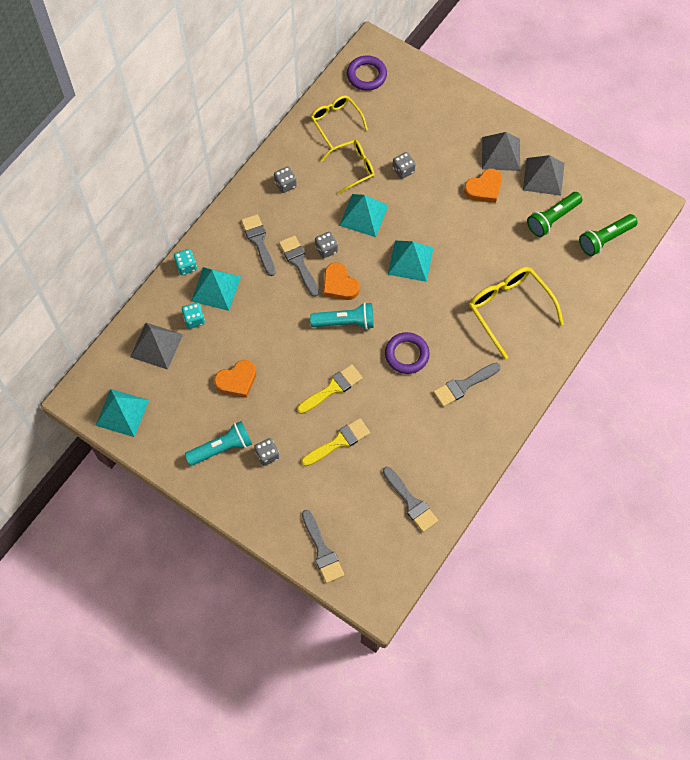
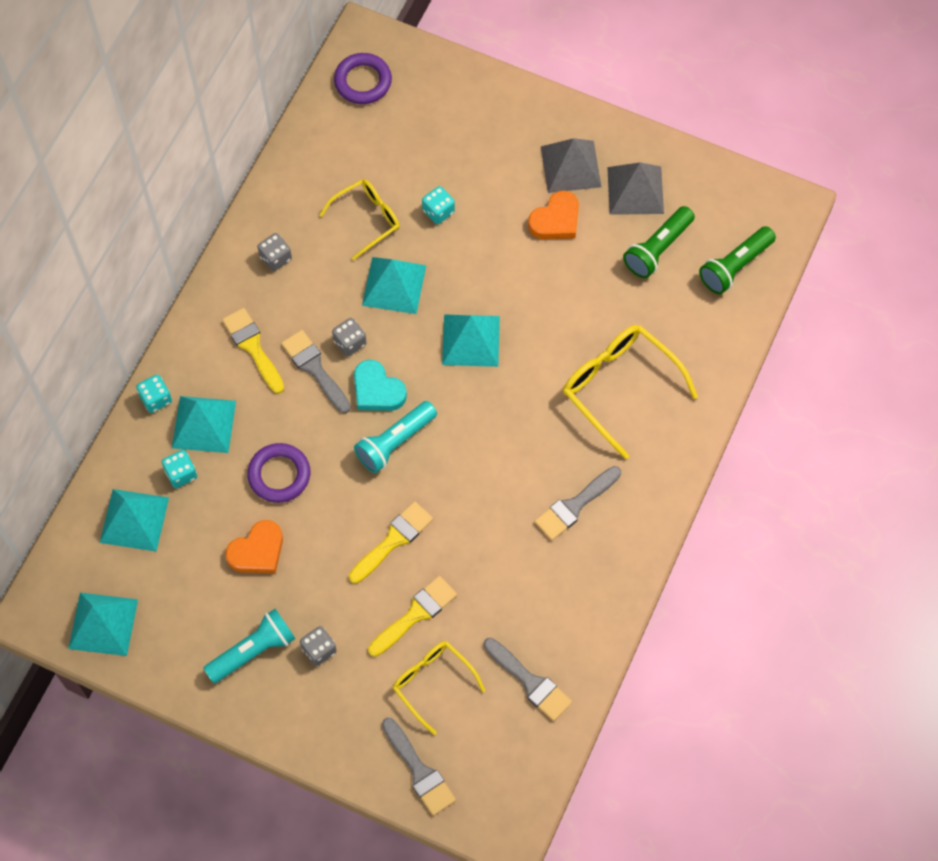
camera: 10 degrees left, 0 degrees up
(156, 345) = (134, 520): grey pyramid -> turquoise pyramid
(259, 242) = (253, 347): grey brush -> yellow brush
(336, 121) = (331, 155): yellow glasses -> yellow glasses (432, 683)
(339, 284) = (377, 390): orange heart -> turquoise heart
(345, 322) = (395, 442): turquoise flashlight -> turquoise flashlight turned 150 degrees clockwise
(403, 170) = (438, 211): grey dice -> turquoise dice
(406, 354) = (488, 475): purple ring -> purple ring (279, 475)

